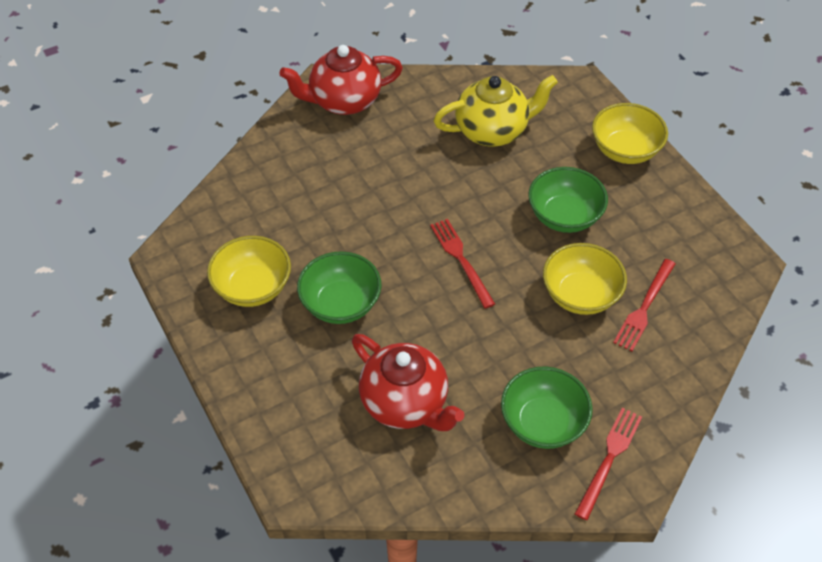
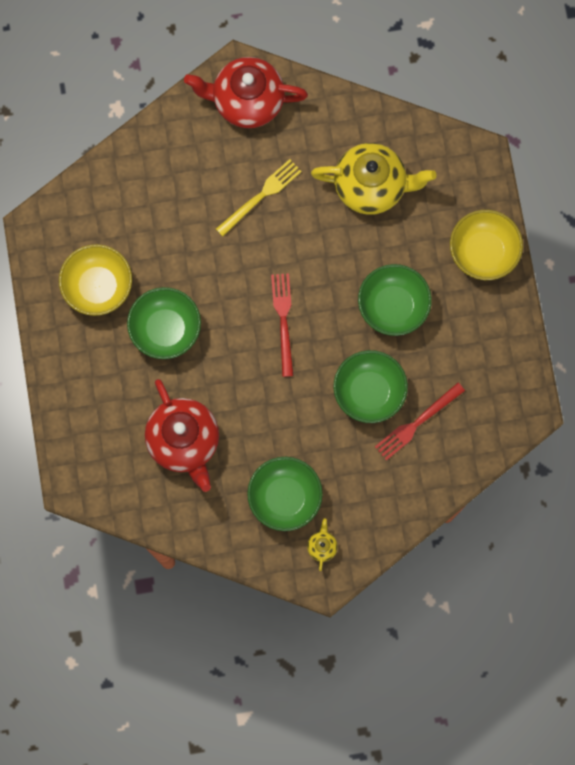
camera: 20 degrees right, 25 degrees up
(390, 167) = (261, 196): none -> yellow fork
(580, 295) = (369, 392): yellow bowl -> green bowl
(609, 459) = (322, 546): red fork -> yellow teapot

